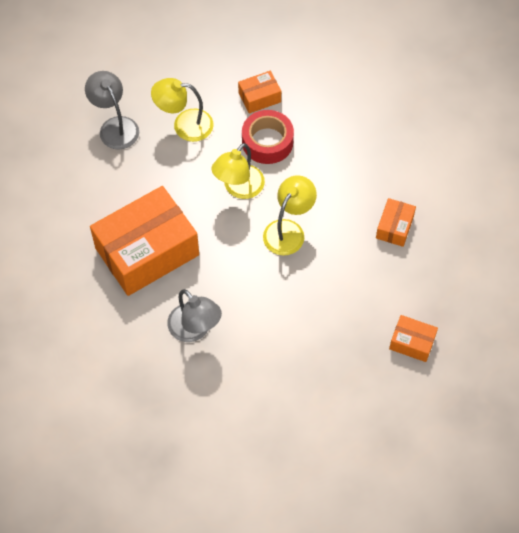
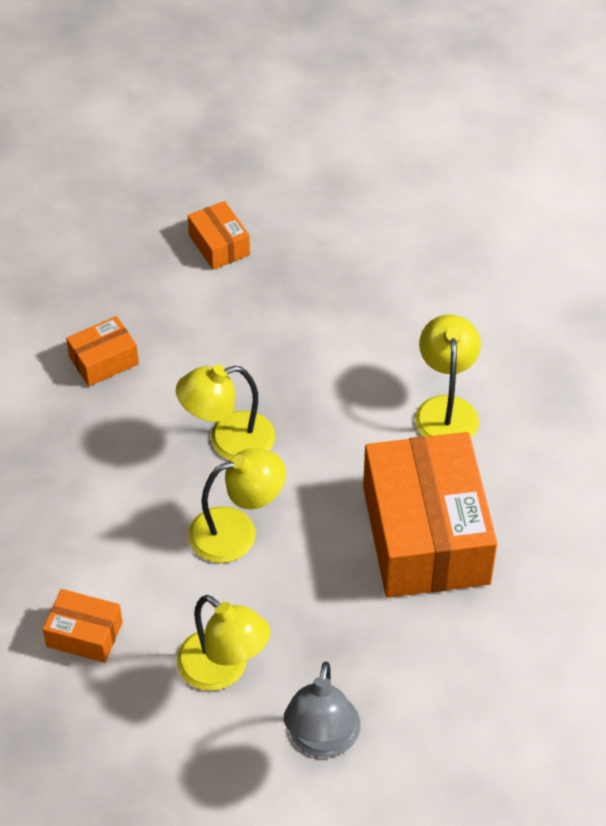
camera: 140 degrees left, 10 degrees down
(147, 251) = (426, 535): orange box -> orange box turned 75 degrees clockwise
(195, 330) = (446, 409): grey lamp -> yellow lamp
(267, 142) = (139, 565): red tape -> none

